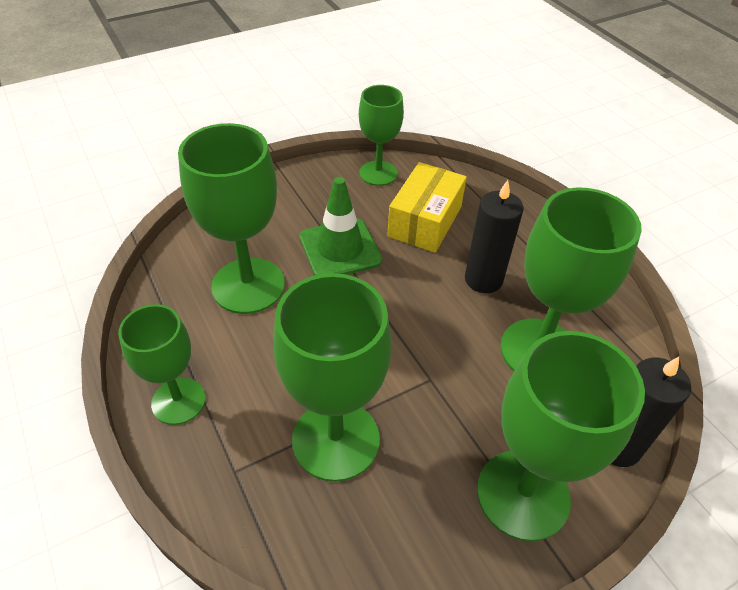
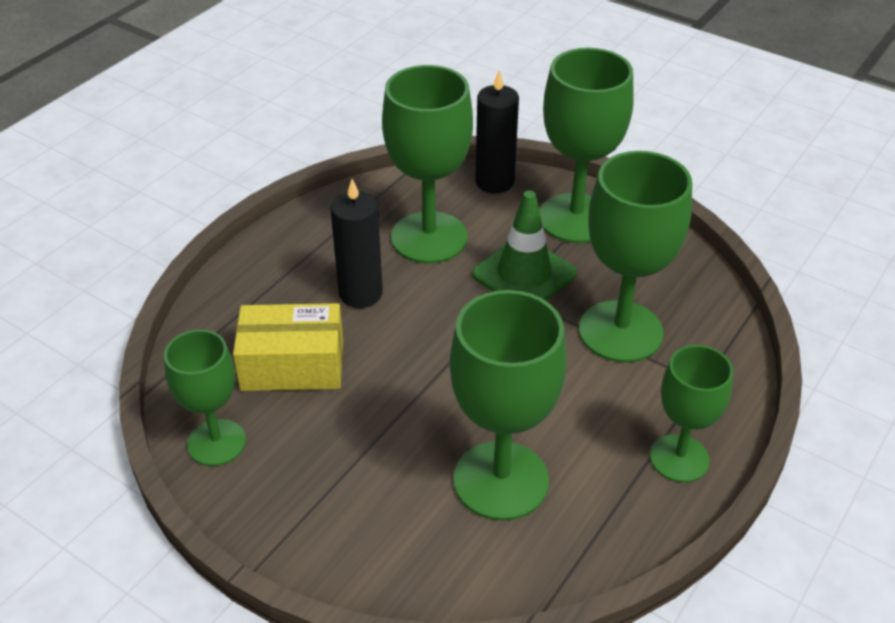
camera: 115 degrees left, 5 degrees down
(340, 249) = (387, 423): green traffic cone -> green traffic cone (524, 274)

